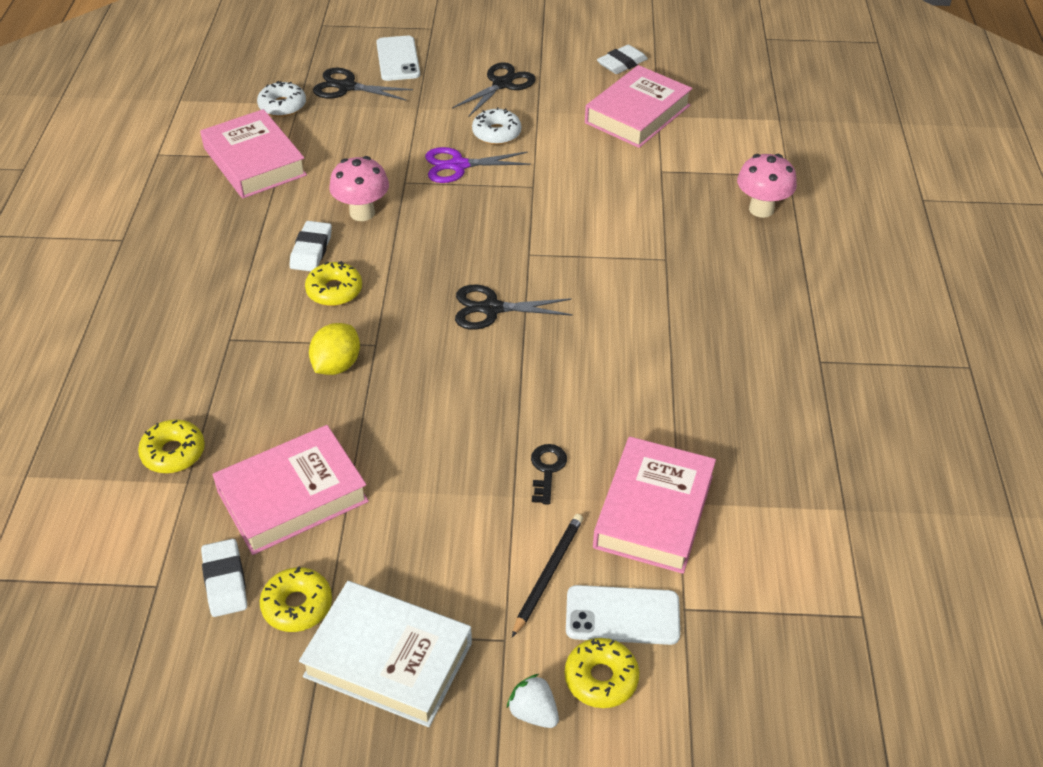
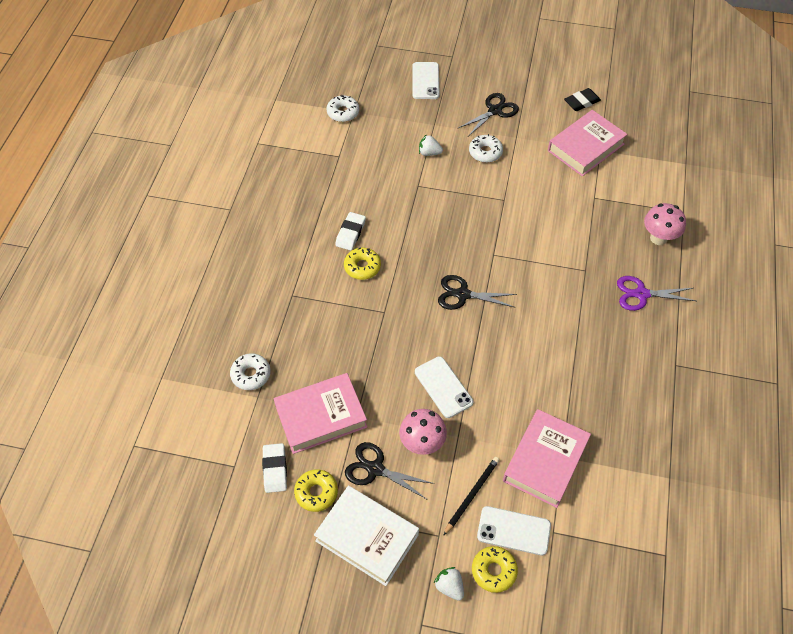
camera: 10 degrees right, 10 degrees up
(173, 453) = (251, 375): yellow donut -> white donut
(254, 162) = (320, 157): pink book -> none
(336, 365) = (358, 324): yellow lemon -> none
(346, 87) = (387, 101): black scissors -> black scissors (375, 469)
(362, 213) = (387, 207): pink mushroom -> pink mushroom (422, 444)
(415, 141) = (429, 153): none -> white strawberry
(458, 165) = (456, 176): purple scissors -> purple scissors (641, 294)
(481, 432) = (443, 387): none -> white phone
(547, 470) = (482, 421): black key -> none
(622, 63) = (581, 102): white eraser -> black eraser

